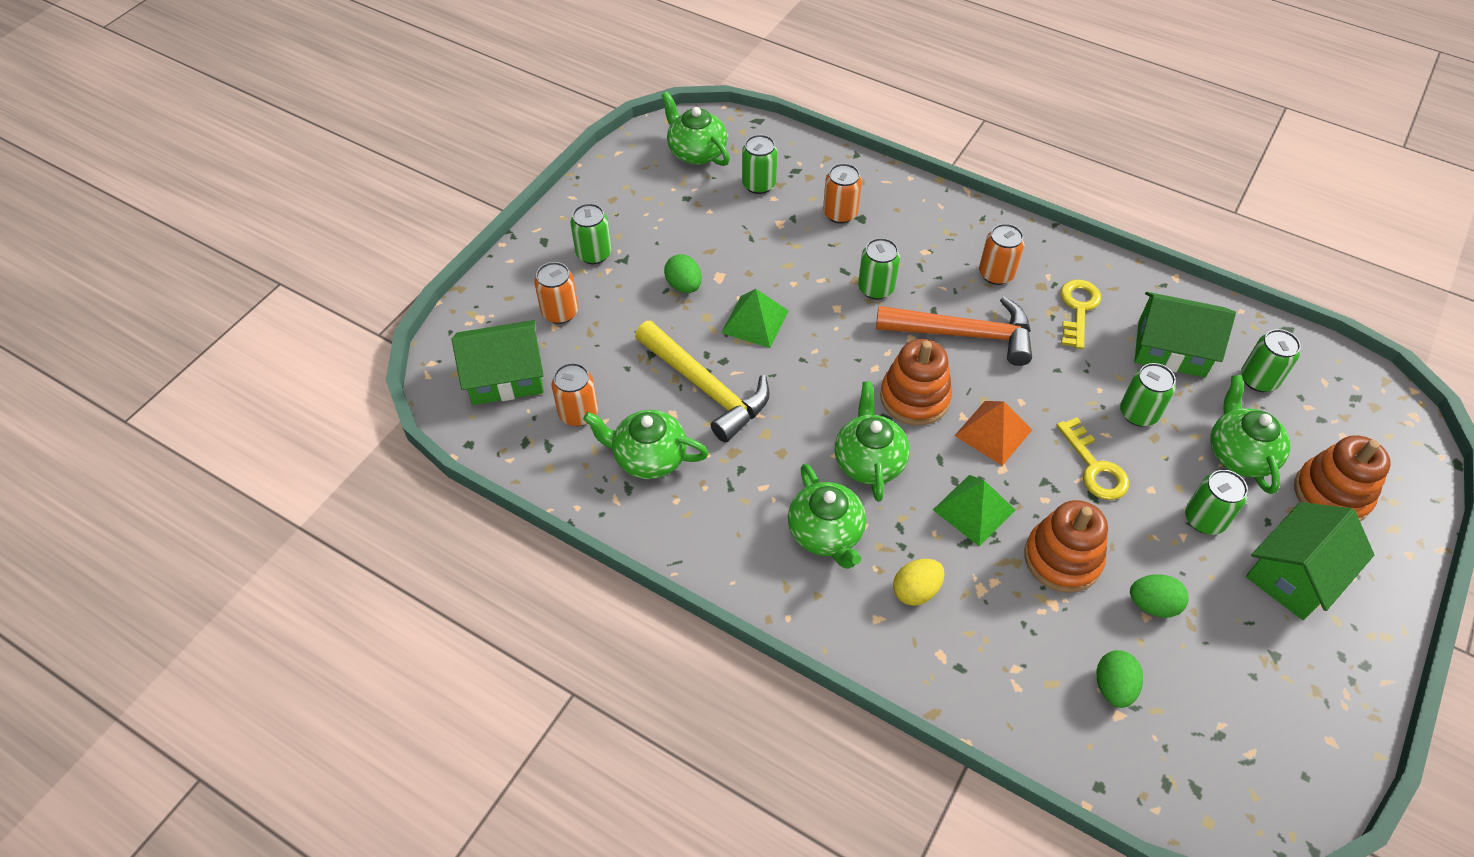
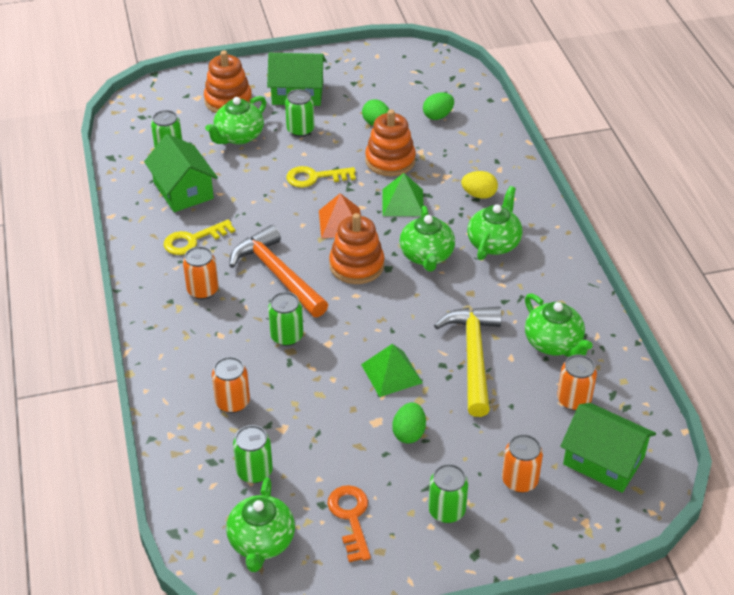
camera: 135 degrees left, 10 degrees down
(656, 204) = (351, 517): none -> orange key
(869, 461) = (426, 256): green teapot -> green teapot turned 45 degrees counterclockwise
(1094, 467) = (315, 177): yellow key -> yellow key turned 120 degrees counterclockwise
(1138, 413) = (253, 180): green can -> none

